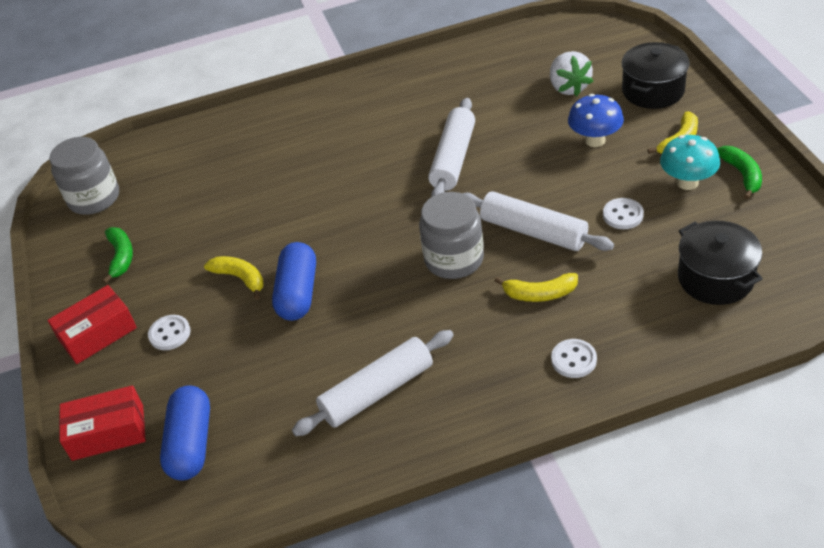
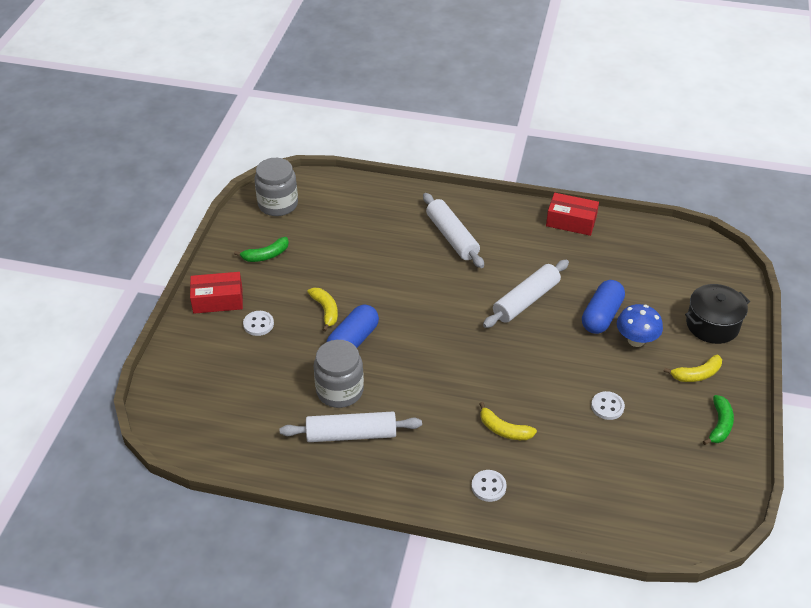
camera: 25 degrees right, 0 degrees up
(108, 432) = (181, 367): red box -> red box (571, 221)
(121, 257) = (266, 255): green banana -> green banana turned 45 degrees clockwise
(191, 443) = (222, 402): blue capsule -> blue capsule (601, 316)
(454, 259) = (468, 373): grey jar -> grey jar (339, 391)
(533, 232) = (536, 384): white rolling pin -> white rolling pin (452, 237)
(568, 87) = (652, 289): white strawberry -> none
(687, 182) = (674, 408): turquoise mushroom -> none
(715, 278) = (631, 488): black pot -> none

